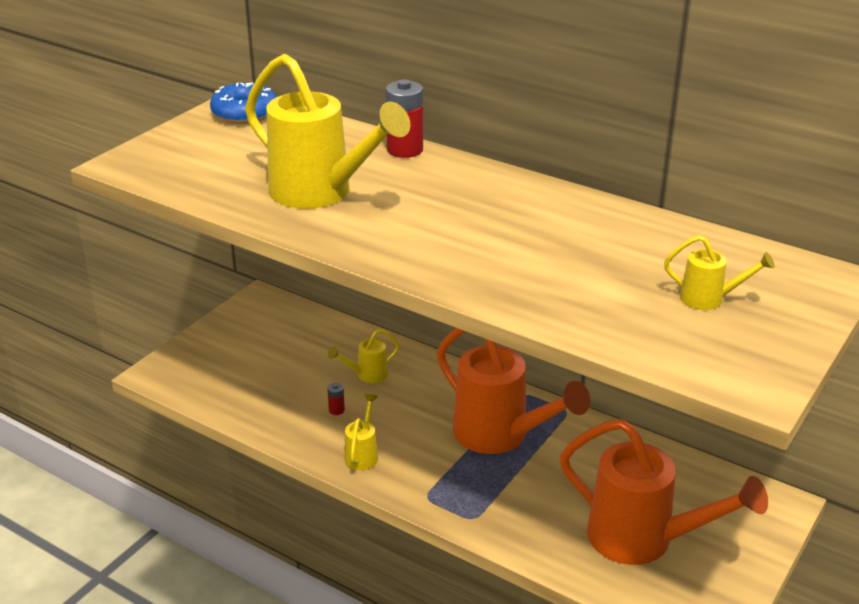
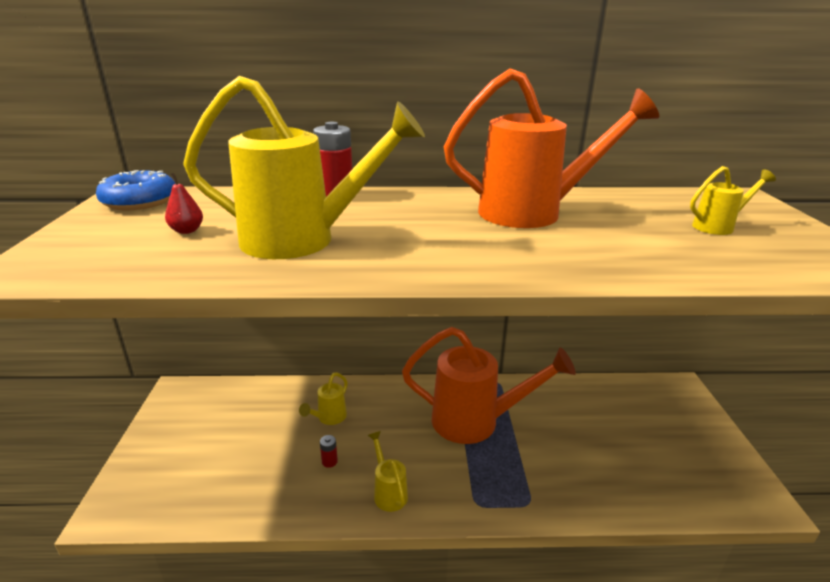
camera: 35 degrees left, 5 degrees down
(250, 157) = (187, 231): none -> red pear
(644, 540) = (650, 454): orange watering can -> orange watering can (534, 213)

